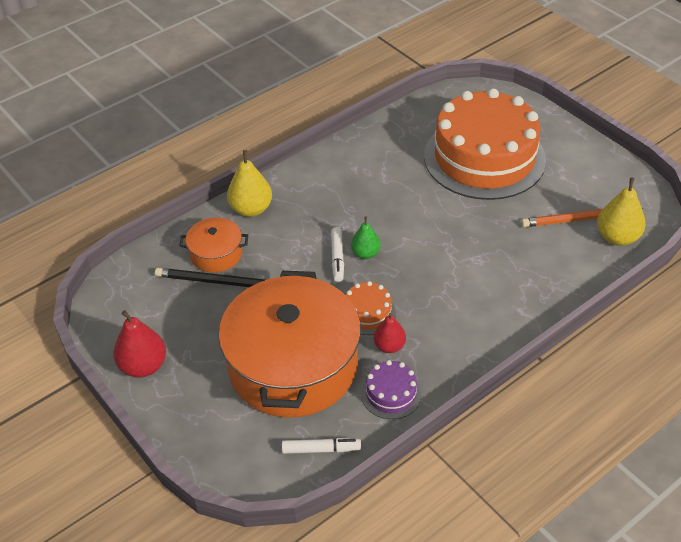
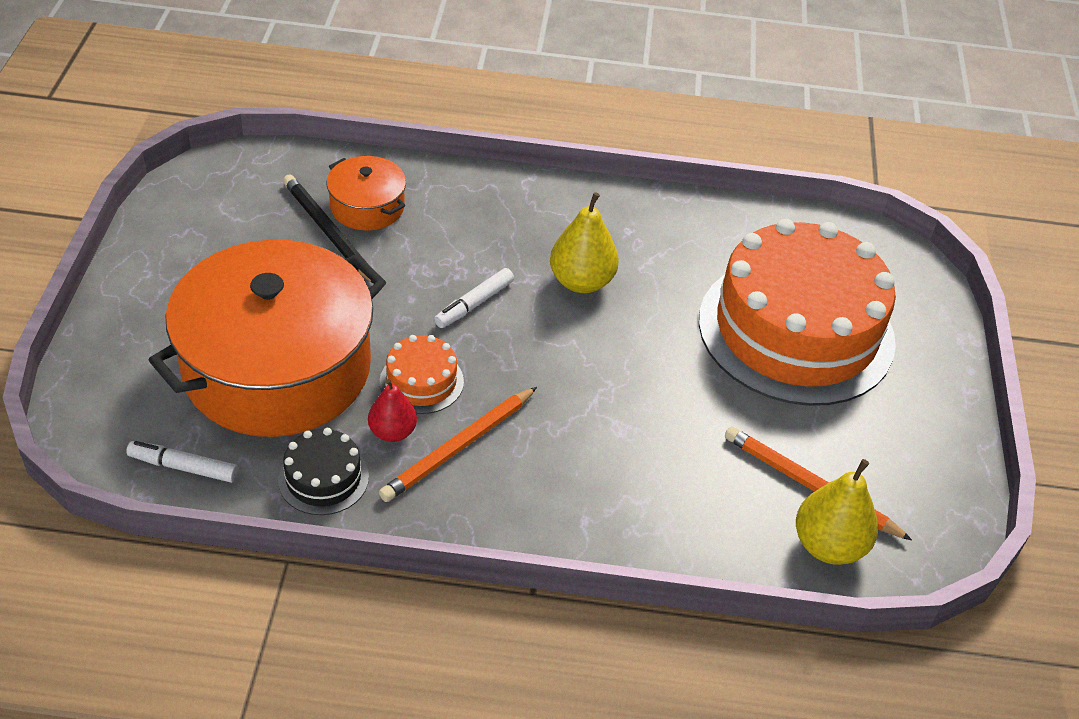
camera: 40 degrees right, 0 degrees up
(143, 366) = (157, 255): red pear -> none
(251, 209) = (462, 191): yellow pear -> yellow pear (581, 282)
(321, 449) = (183, 467): white marker -> white marker turned 150 degrees clockwise
(365, 253) = (509, 323): green pear -> none
(391, 394) = (323, 478): purple cake -> black cake
(427, 326) = (459, 447): none -> orange pencil

